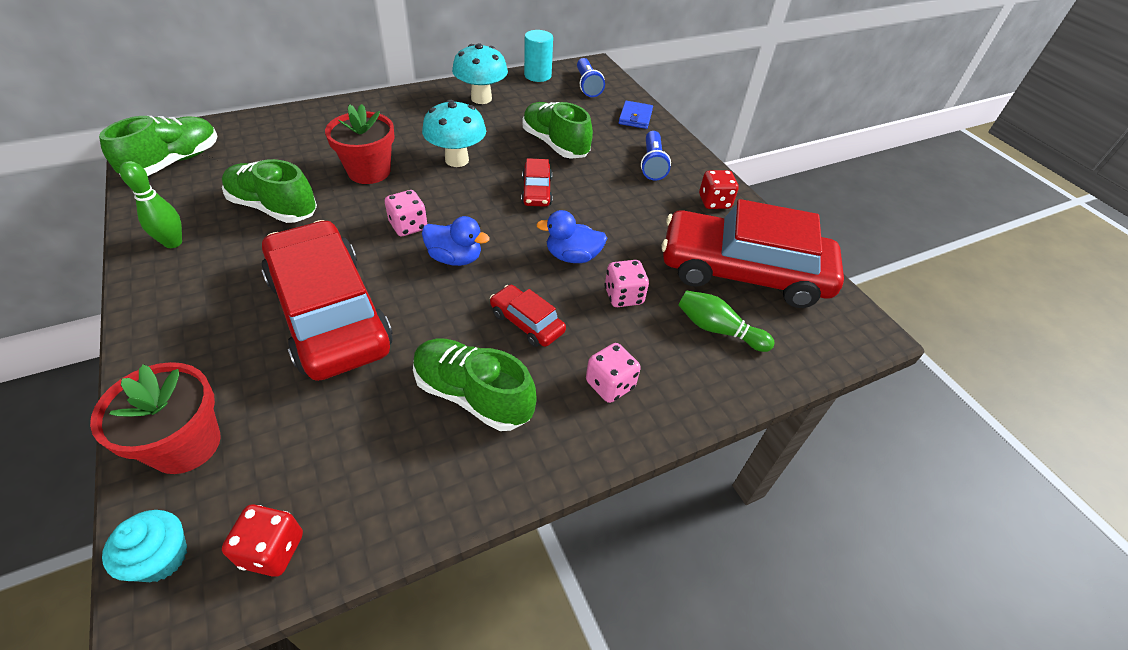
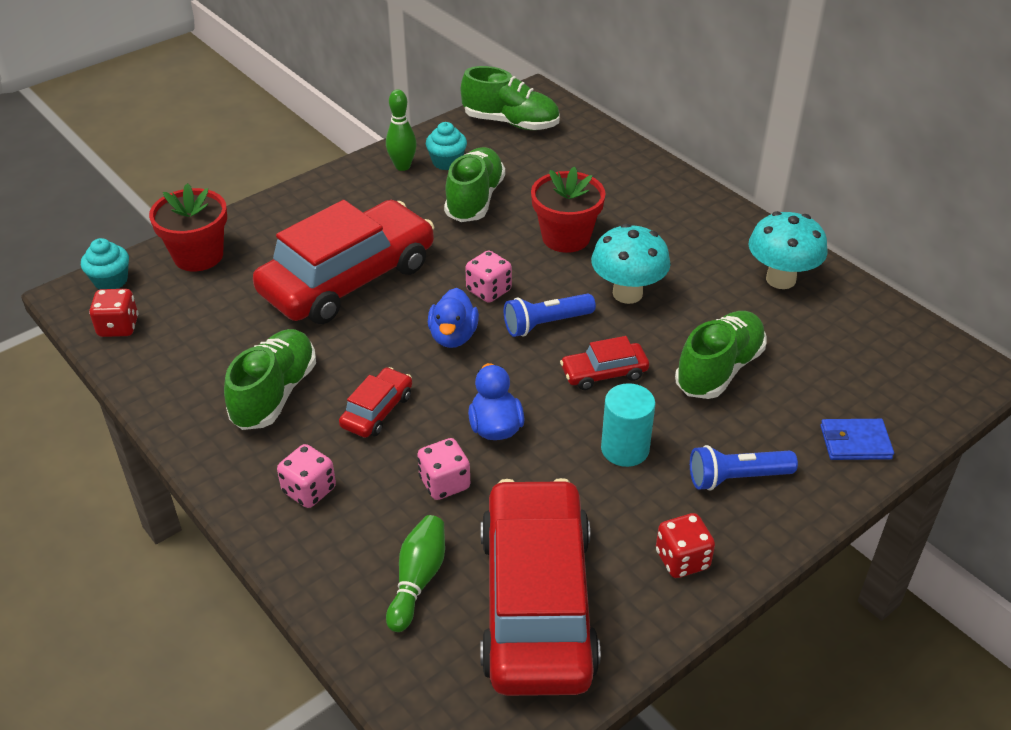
camera: 80 degrees right, 5 degrees down
(196, 212) = (447, 162): none -> turquoise cupcake
(537, 75) = (889, 317): turquoise cylinder -> turquoise cylinder (625, 449)
(587, 86) = (906, 374): blue flashlight -> blue flashlight (546, 324)

